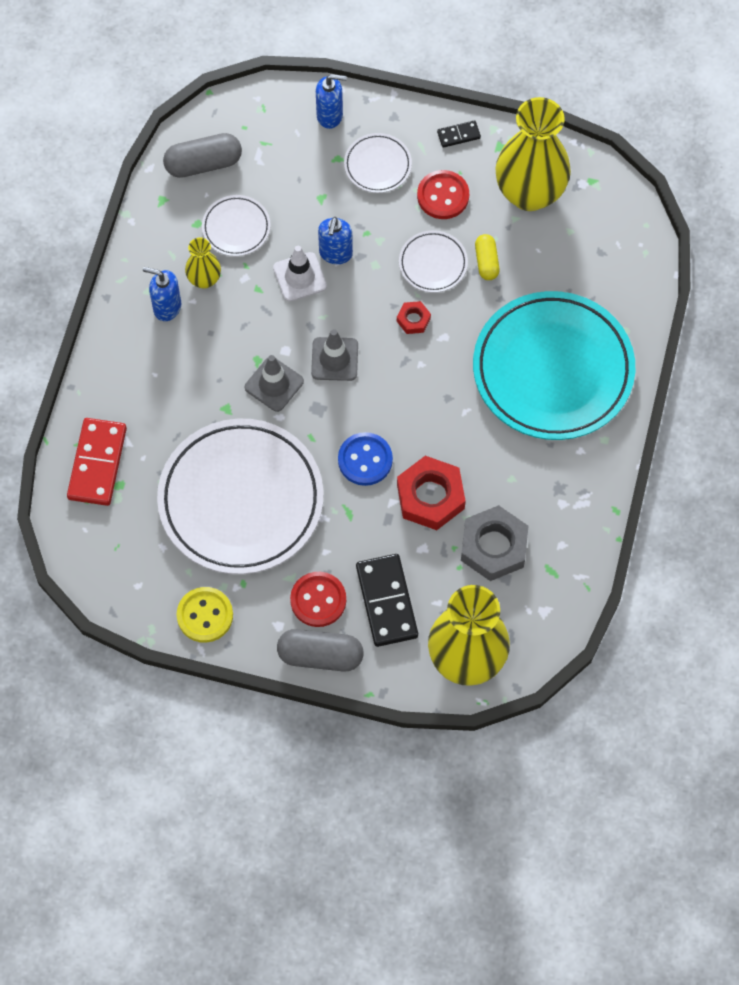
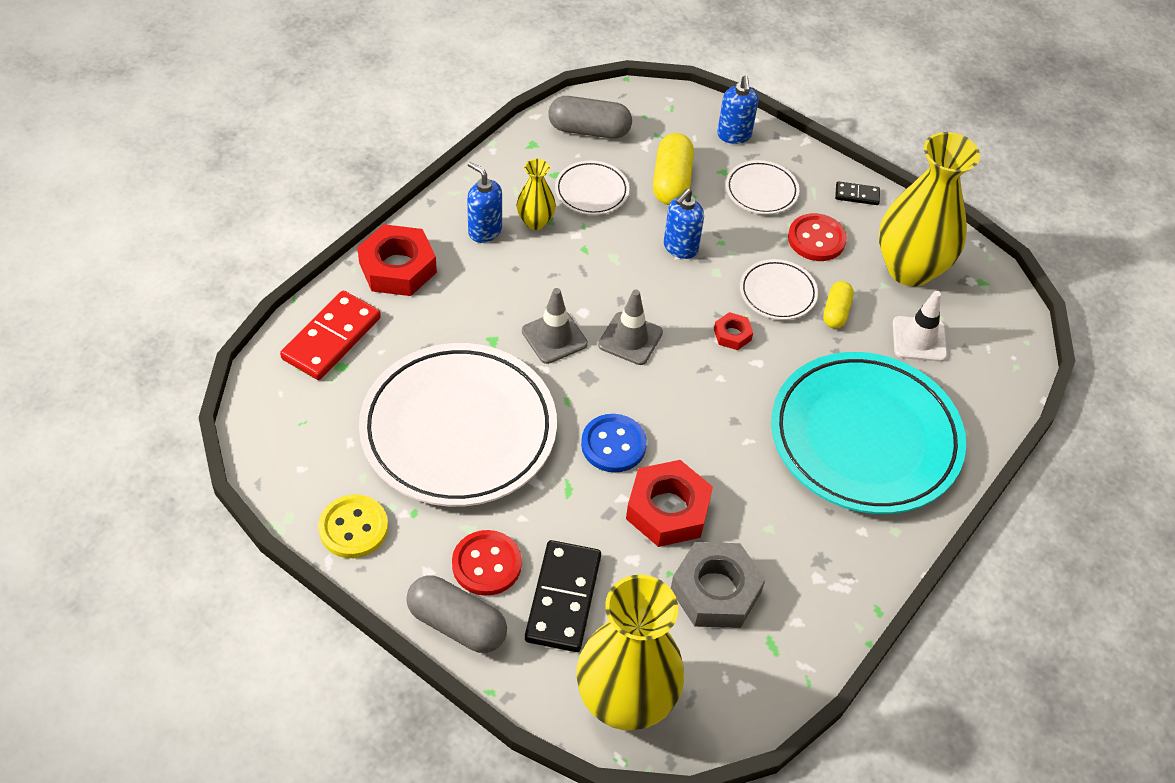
camera: 20 degrees right, 15 degrees down
(114, 374) = (397, 268): none -> red nut
(298, 188) = (671, 182): none -> yellow capsule
(299, 277) = (632, 254): white traffic cone -> white traffic cone (919, 339)
(330, 115) = (734, 135): blue soap dispenser -> blue soap dispenser turned 60 degrees clockwise

